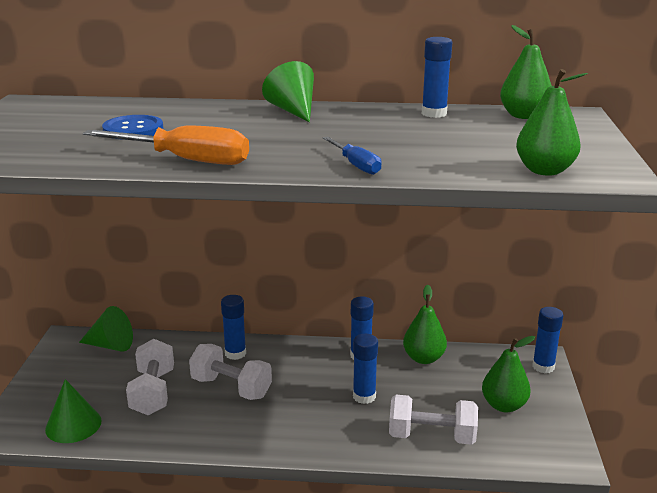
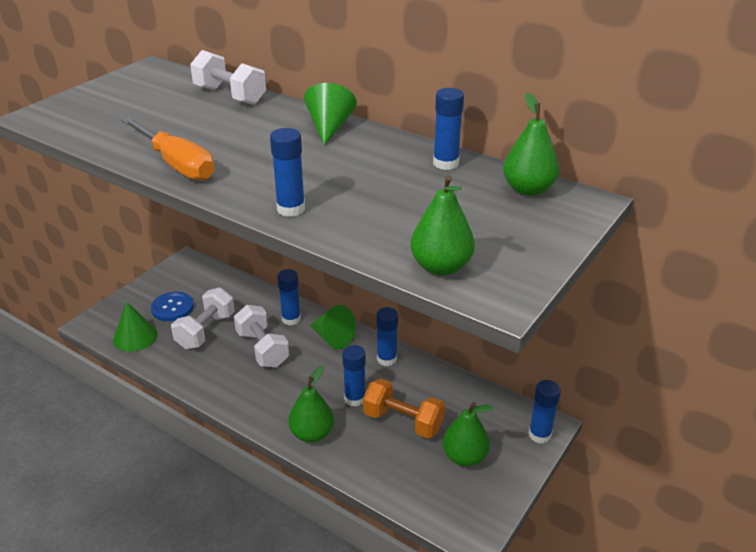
camera: 30 degrees right, 10 degrees up
(111, 345) = (210, 278): green cone -> green cone (333, 338)
(133, 129) = (184, 119): blue button -> blue button (172, 308)
(356, 165) = (291, 209): blue screwdriver -> blue glue stick
(423, 358) = (437, 382): green pear -> green pear (312, 434)
(425, 398) = (403, 421): none -> orange dumbbell
(431, 436) = (375, 458): white dumbbell -> white dumbbell (230, 96)

